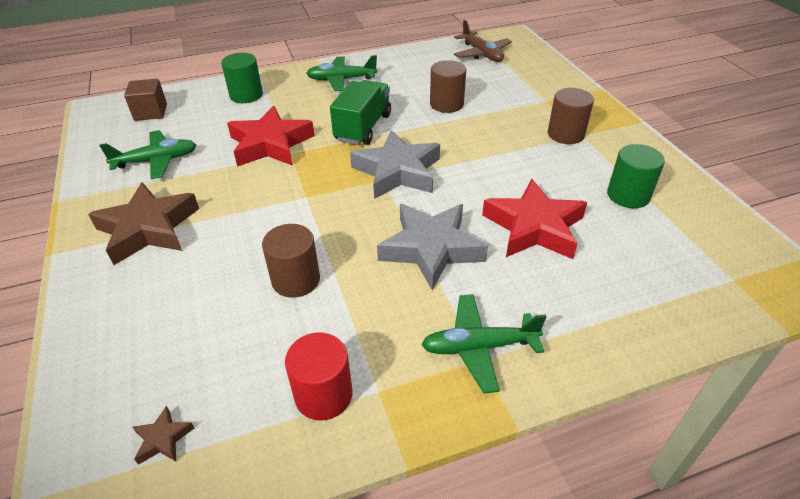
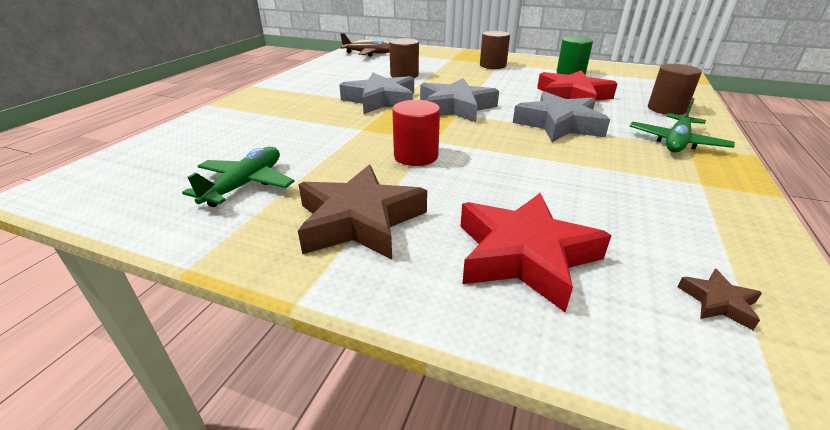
camera: 50 degrees left, 10 degrees down
(151, 112) = (147, 164): brown cube -> none
(246, 95) = (236, 119): green cylinder -> none
(270, 144) = (334, 132): red star -> red star (524, 255)
(296, 280) = (540, 175): brown cylinder -> brown cylinder (666, 109)
(323, 395) = (695, 204): red cylinder -> red cylinder (416, 156)
(341, 80) = (302, 88): green plane -> none
(363, 127) = (381, 100): green truck -> grey star

